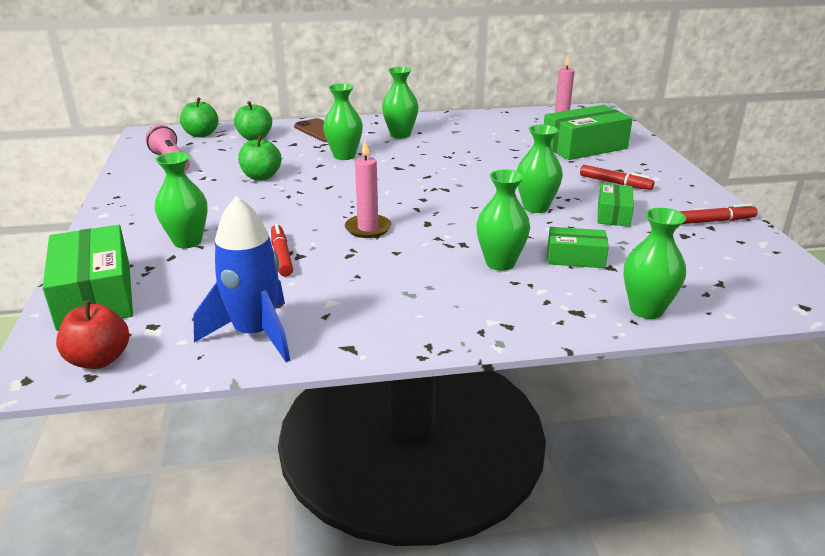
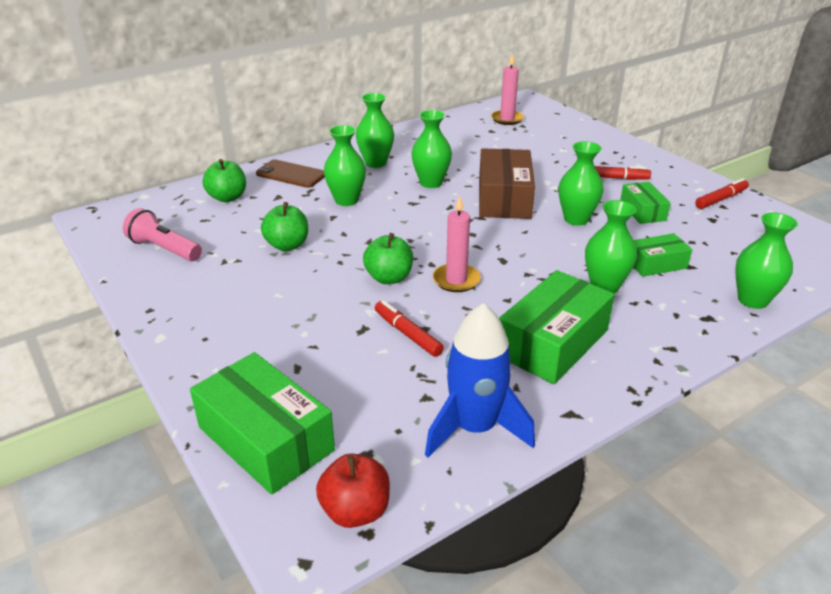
camera: 25 degrees left, 5 degrees up
(187, 241) = (294, 344): green vase -> green vase (431, 183)
(201, 134) = (161, 206): green apple -> green apple (389, 278)
(484, 179) = (504, 198): none -> brown box
(584, 147) = (552, 143): green box -> green box (552, 342)

